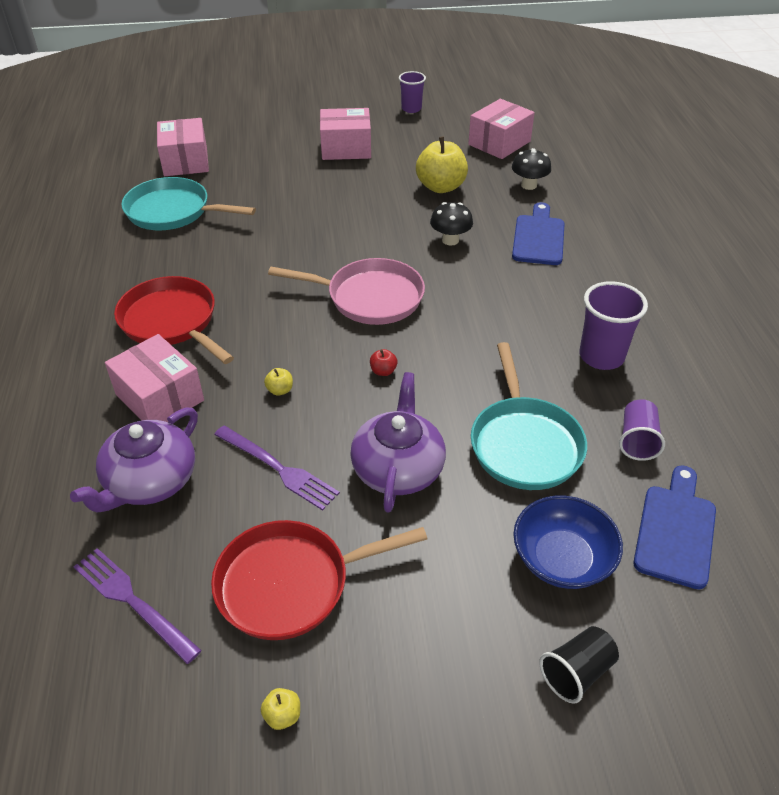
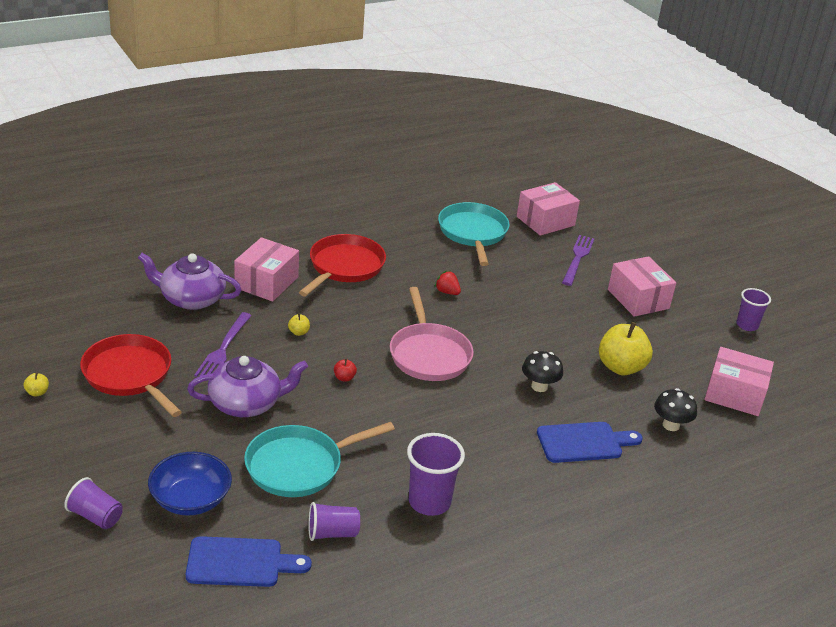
camera: 65 degrees right, 10 degrees down
(133, 601) = (99, 317): purple fork -> purple fork (577, 258)
(268, 257) = (447, 292): none -> red strawberry
(576, 672) = (95, 516): black cup -> purple cup

